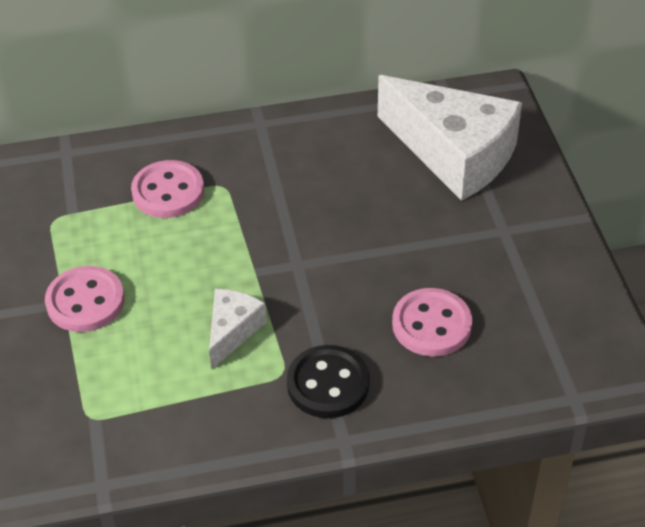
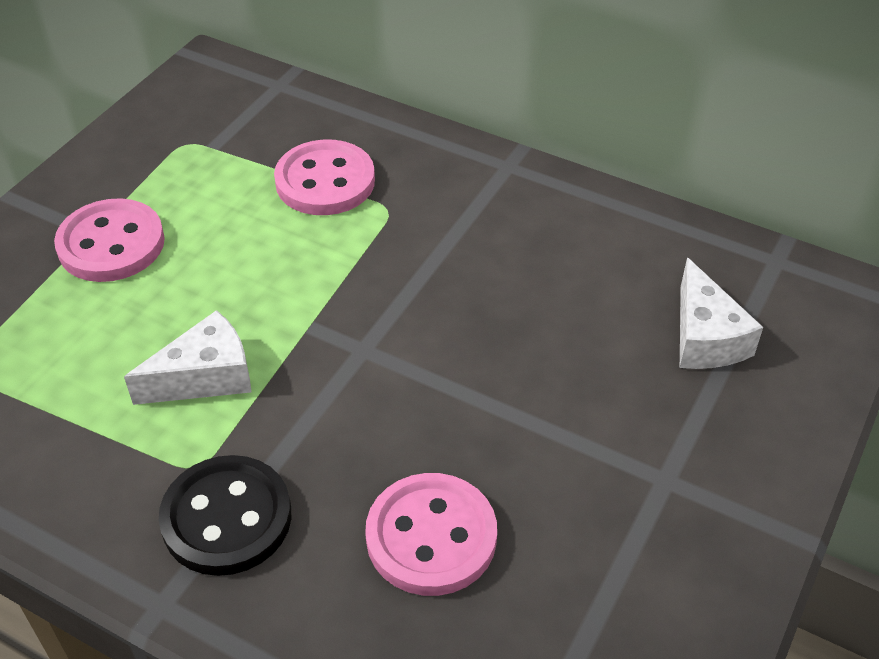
camera: 40 degrees right, 0 degrees up
(454, 154) = (705, 337): white cheese -> white cheese, size x0.48

